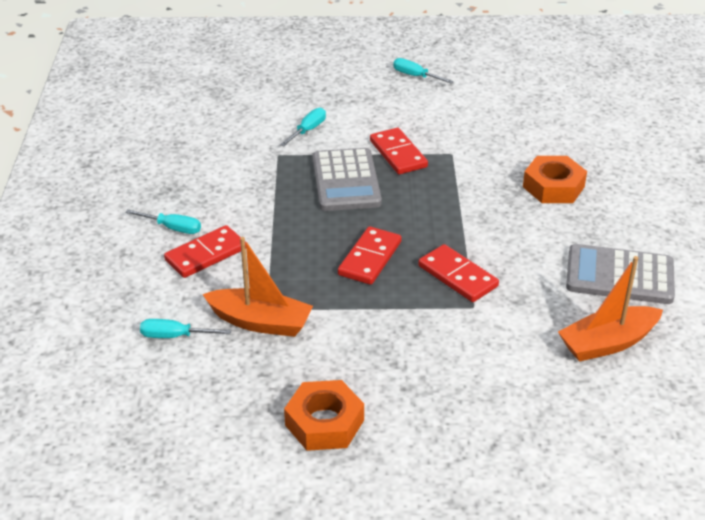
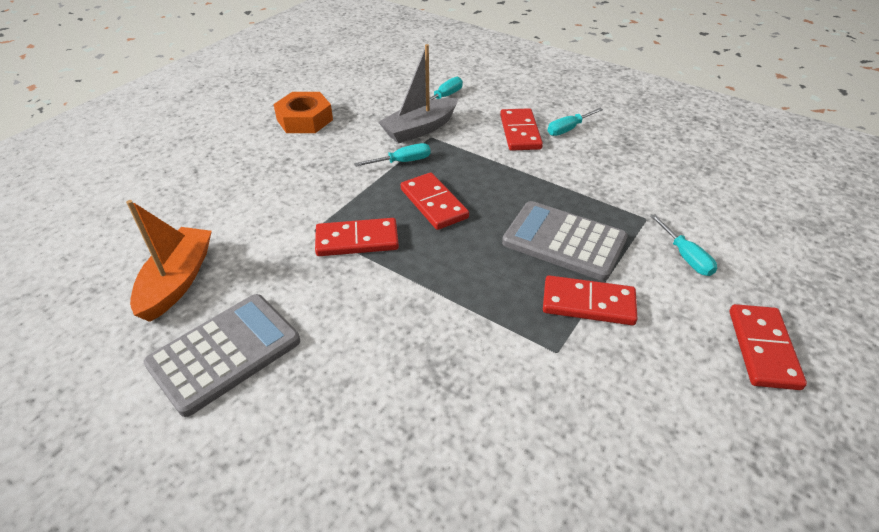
camera: 125 degrees right, 5 degrees up
(260, 322) = (420, 129): orange boat -> grey boat
(366, 92) = (762, 348): none -> red domino
(415, 76) = (797, 432): turquoise screwdriver -> turquoise screwdriver (403, 161)
(553, 187) = (410, 407): orange nut -> none

